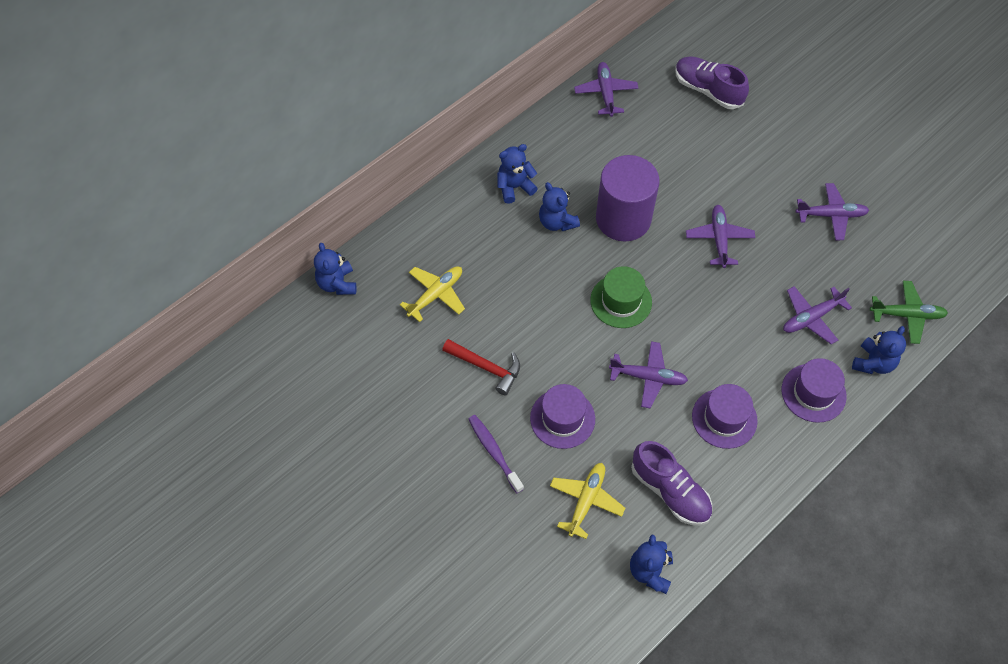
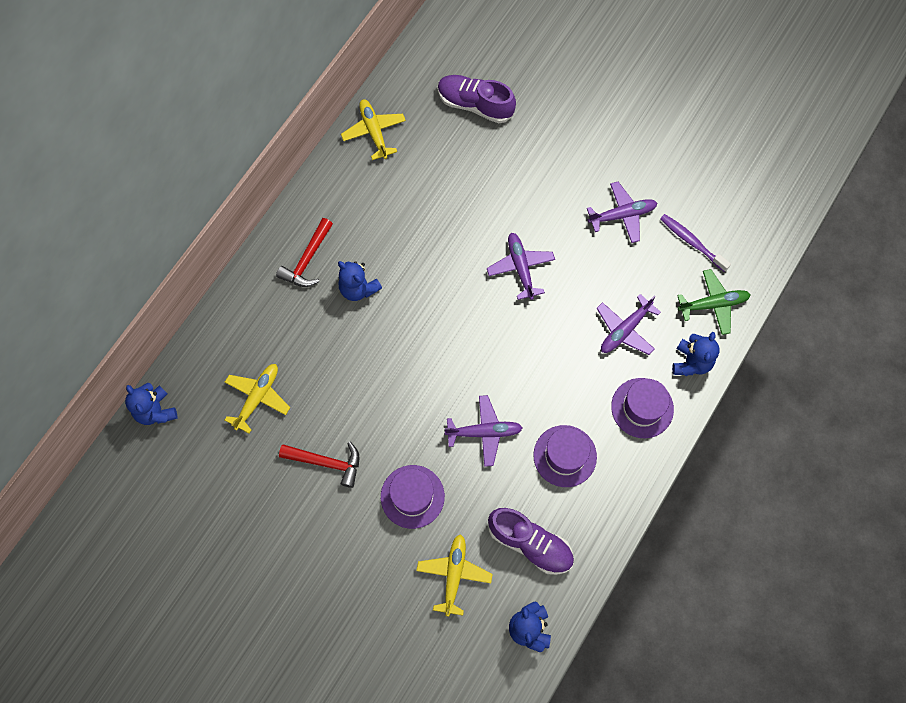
camera: 15 degrees left, 10 degrees up
(494, 452) = (355, 548): purple toothbrush -> purple toothbrush (691, 242)
(514, 187) = (307, 260): blue teddy bear -> red hammer
(605, 93) = (374, 132): purple plane -> yellow plane
(621, 301) = (440, 358): green hat -> none
(623, 218) = (423, 268): purple cylinder -> none

